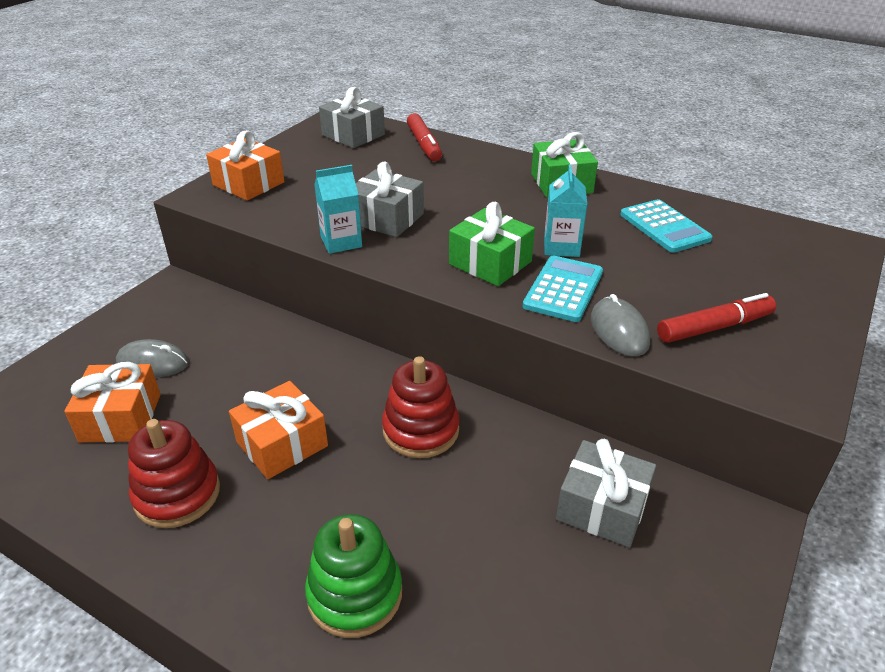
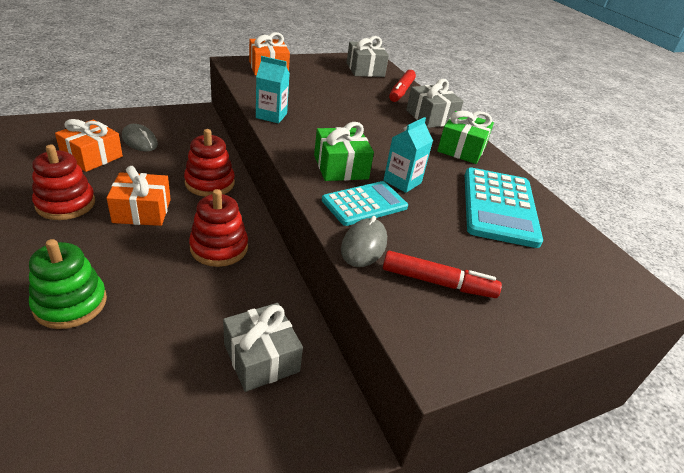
camera: 30 degrees right, 0 degrees up
(311, 365) = (210, 183): none -> red stacking toy
(386, 218) = (316, 116): grey gift -> grey gift (431, 117)
(664, 227) = (499, 207): turquoise calculator -> turquoise calculator, size x1.53

